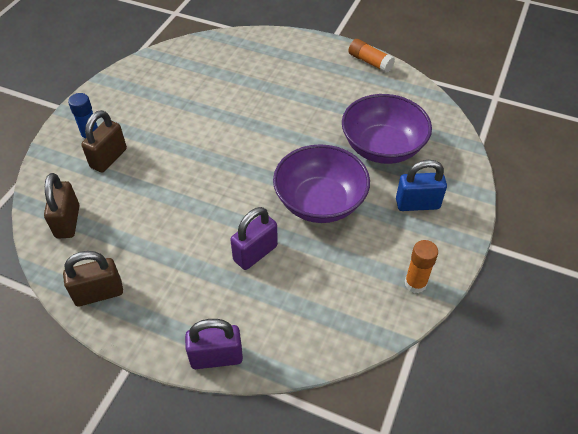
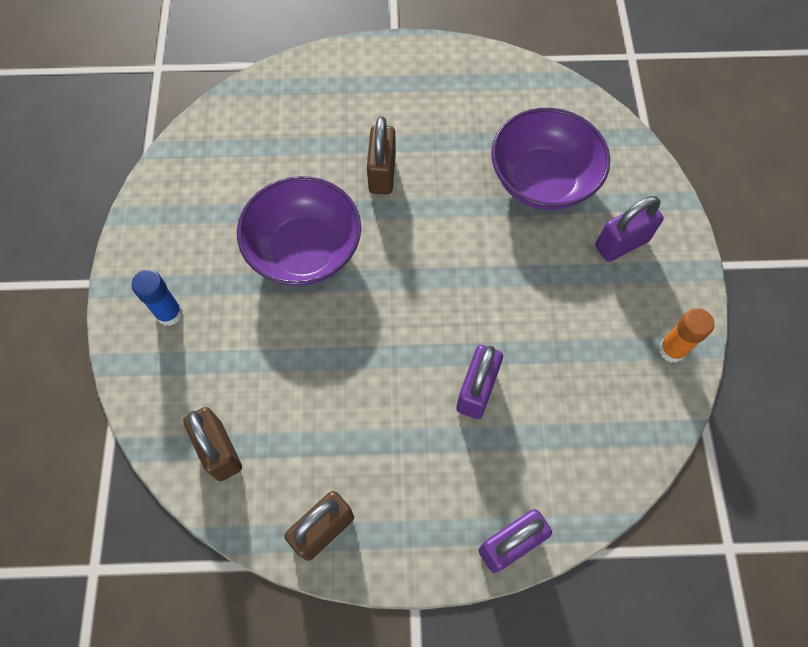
camera: 25 degrees left, 15 degrees up
(109, 158) = (213, 335): brown padlock -> brown padlock (382, 173)
(320, 202) = (512, 288): purple bowl -> purple bowl (304, 250)
(370, 62) = (462, 58): orange glue stick -> none
(417, 204) = (621, 244): blue padlock -> purple padlock

